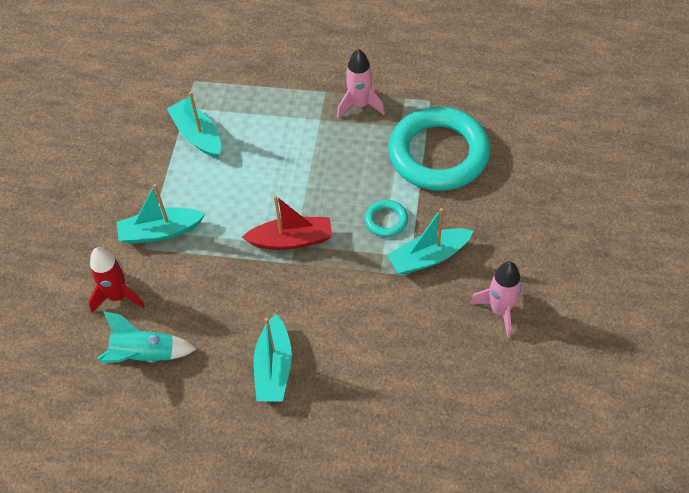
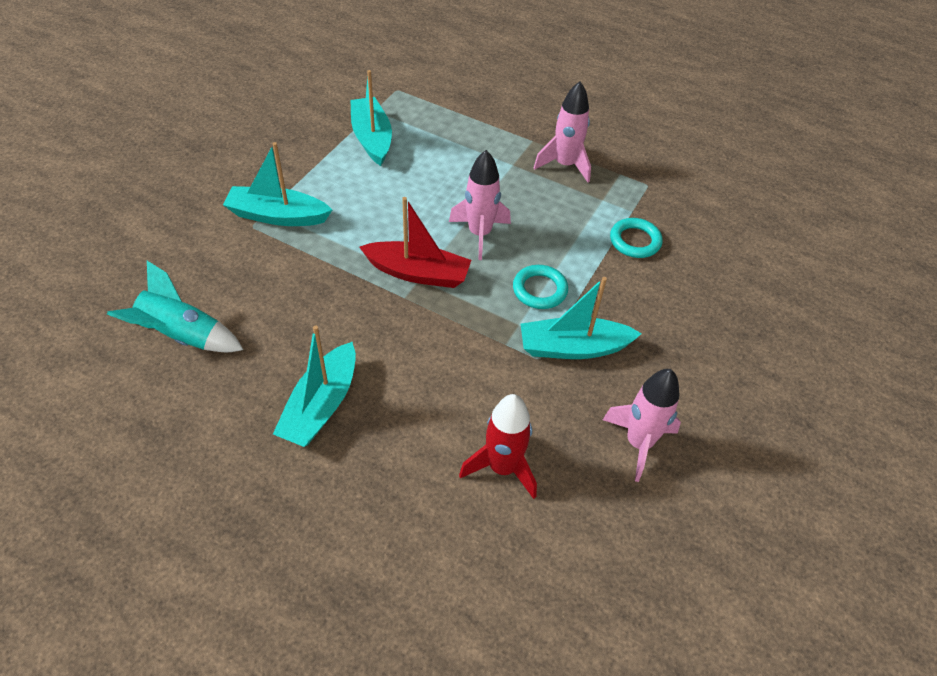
camera: 15 degrees right, 5 degrees down
(118, 296) = (192, 264): red rocket -> red rocket (502, 468)
(322, 190) = (479, 234): none -> pink rocket
(438, 154) = (635, 241): turquoise ring -> turquoise ring, size x0.41

